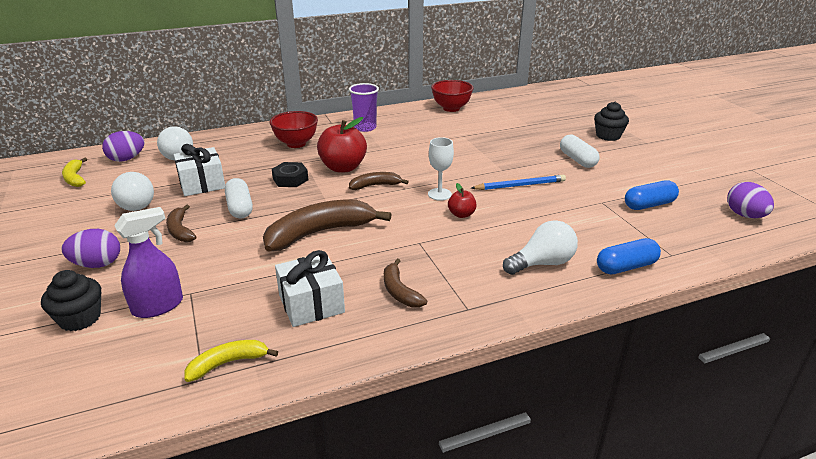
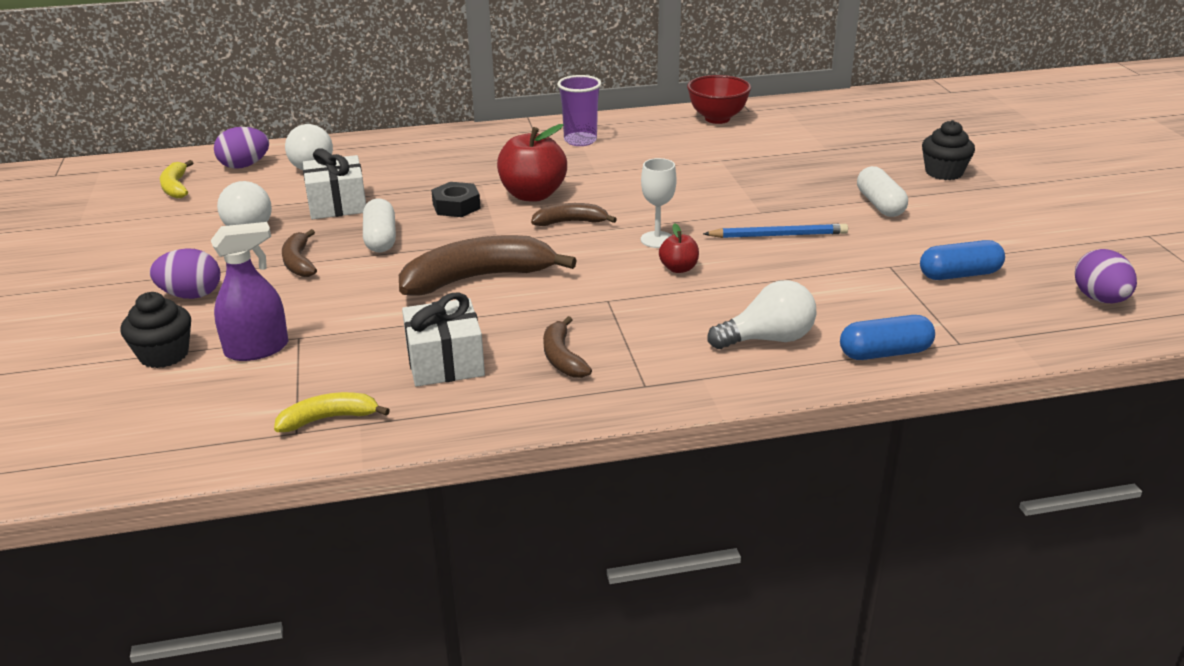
camera: 10 degrees right, 0 degrees up
(296, 144) = (476, 158): red bowl -> none

